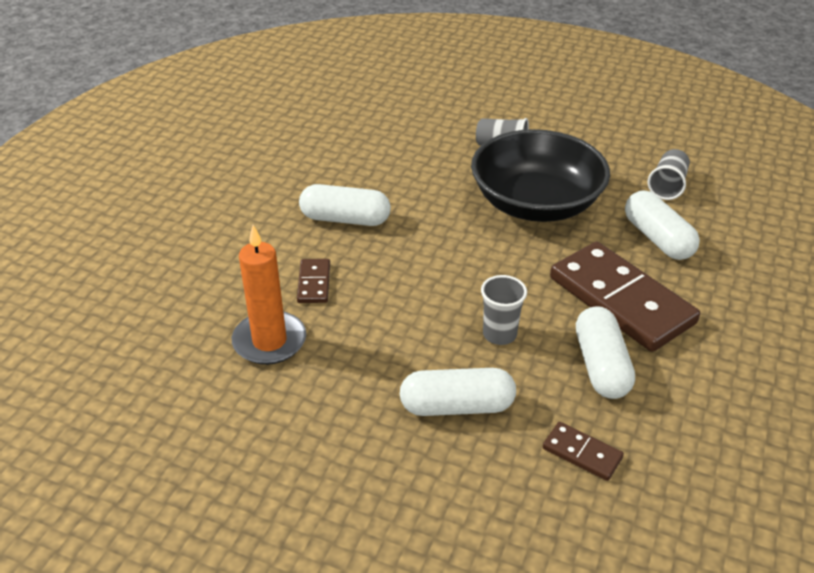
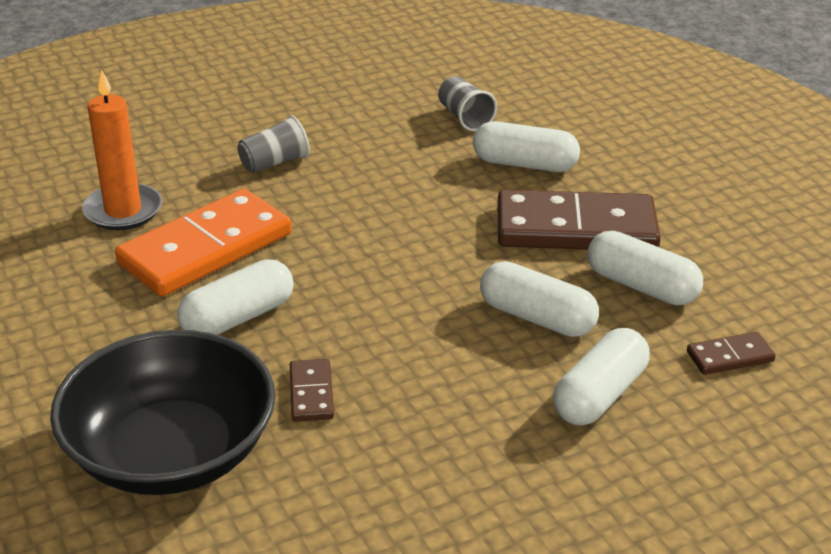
camera: 50 degrees left, 5 degrees down
(269, 341) = (361, 472): orange candle -> orange candle (123, 211)
(314, 283) = (311, 393): brown domino -> brown domino turned 45 degrees clockwise
(389, 172) = (206, 249): none -> orange domino
(499, 334) = (537, 317): grey cup -> white capsule
(536, 203) = (387, 194): black bowl -> black bowl (171, 452)

